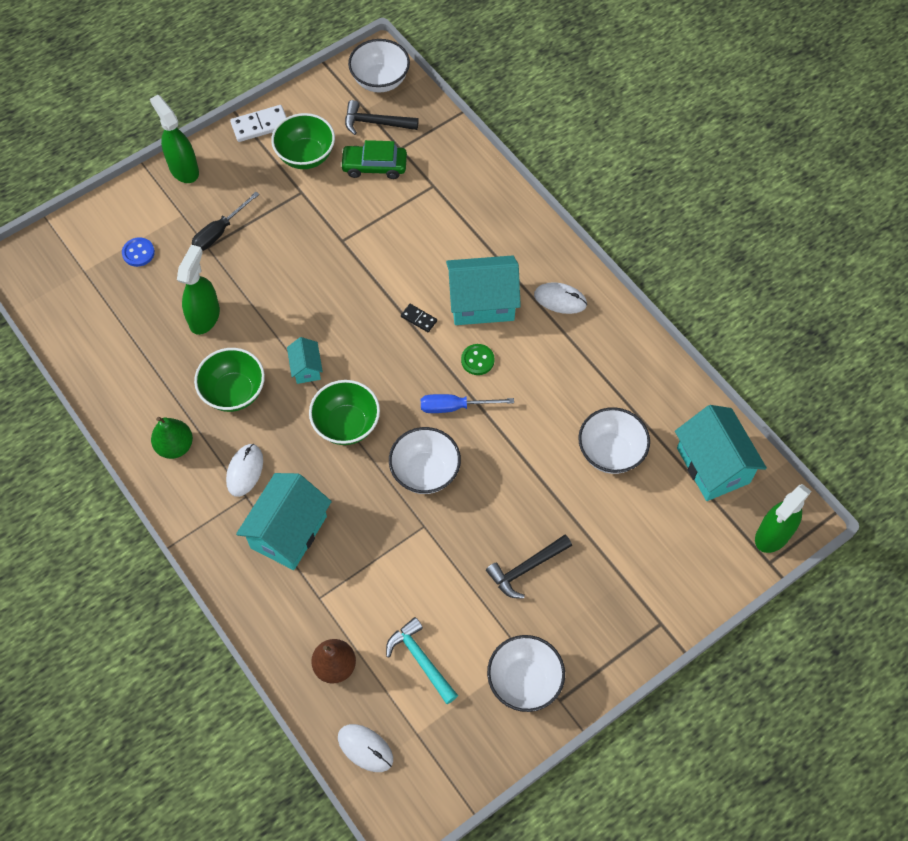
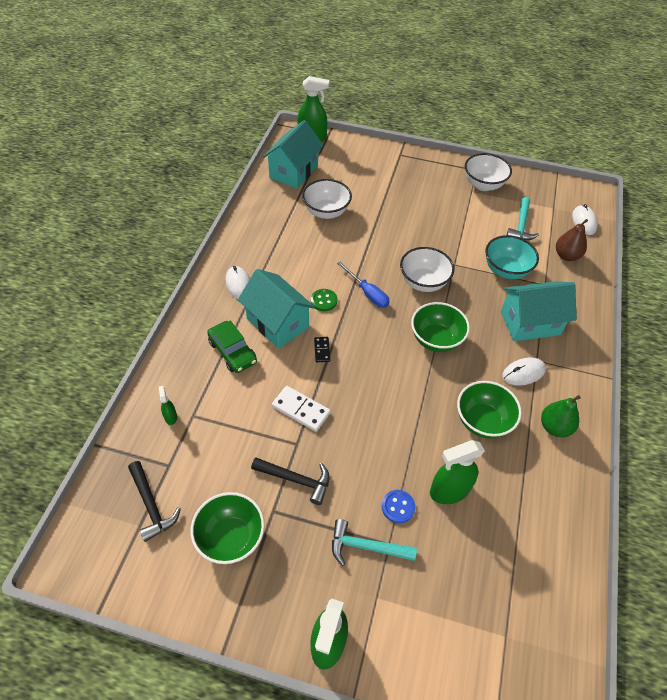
camera: 130 degrees left, 10 degrees down
(138, 253) = (445, 601): blue button -> blue button (398, 507)
(220, 231) = (366, 547): black screwdriver -> turquoise hammer
(260, 125) = (223, 611): white domino -> white domino (301, 410)
(306, 368) = (421, 390): turquoise house -> none
(371, 574) = (506, 270): none -> turquoise bowl
(374, 166) = (203, 472): green car -> green car (232, 352)
(380, 81) = (94, 538): white bowl -> none
(445, 170) = (170, 417): none -> green spray bottle
(526, 568) = (429, 212): black hammer -> black hammer (296, 480)

